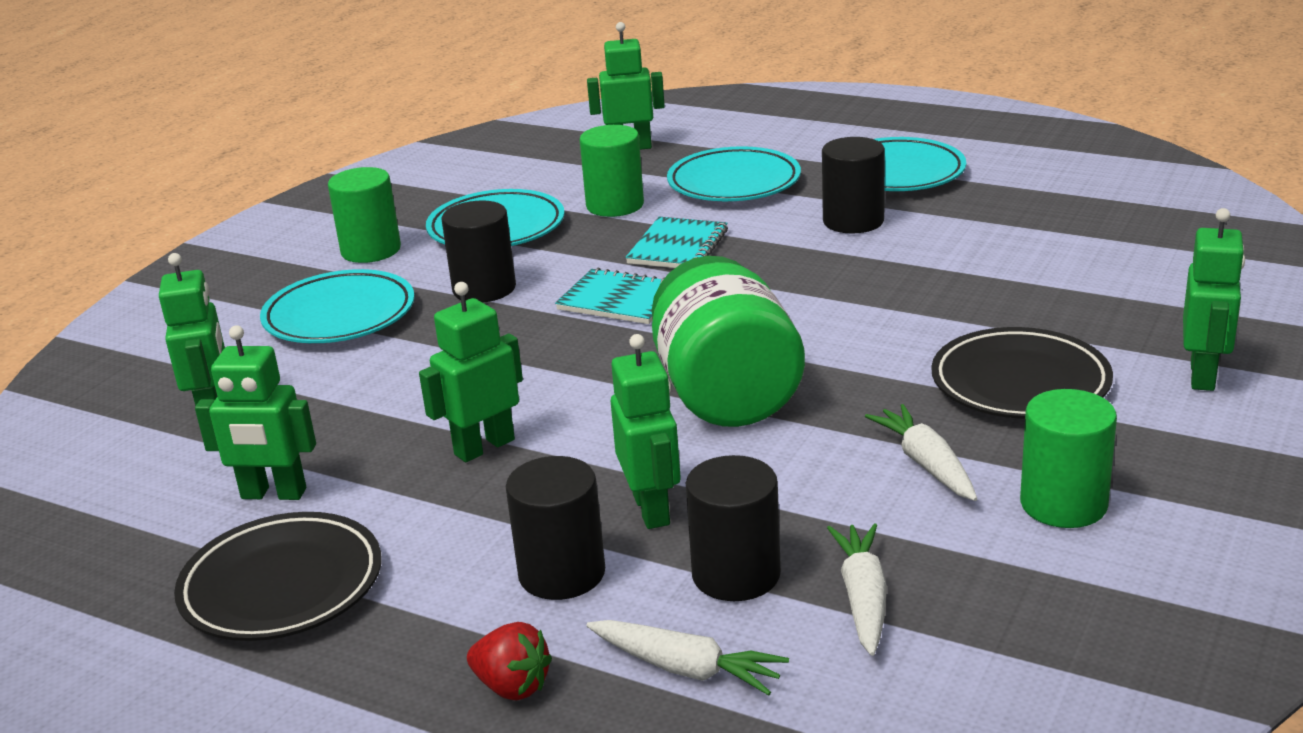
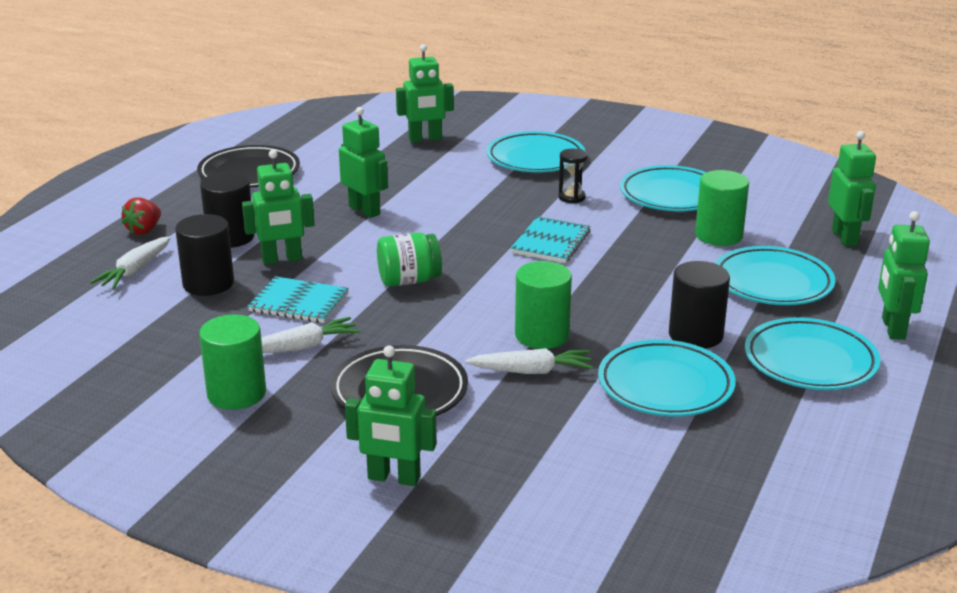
camera: 85 degrees right, 0 degrees up
(273, 494) = (333, 163): green robot -> green robot (892, 328)
(371, 250) = (633, 158): green cylinder -> green cylinder (542, 335)
(484, 289) = (571, 197): black cylinder -> black hourglass
(677, 247) = (641, 261): turquoise notebook -> turquoise notebook (299, 302)
(726, 394) = (409, 280): green jar -> green jar, size x0.56
(863, 598) = (169, 320): white carrot -> white carrot (531, 371)
(962, 237) = (665, 385): none -> turquoise plate

